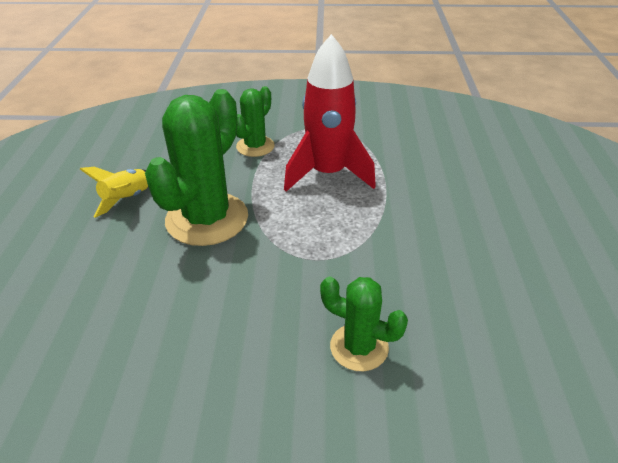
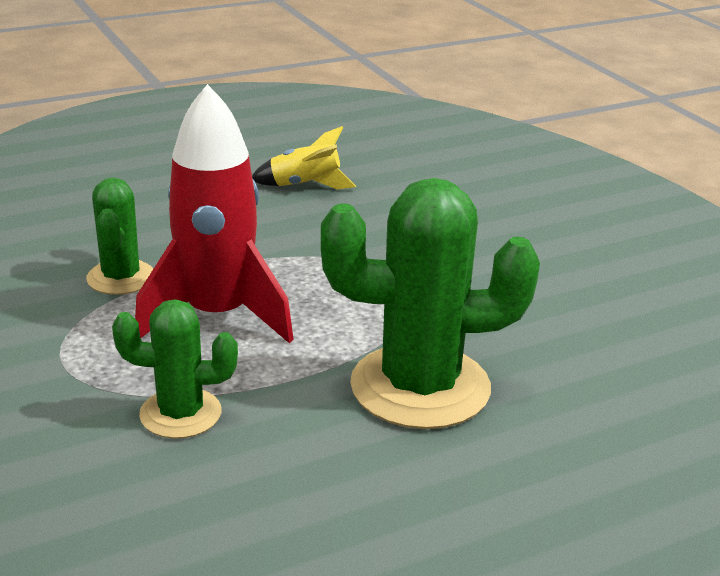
camera: 120 degrees left, 10 degrees down
(127, 199) = (455, 496): yellow rocket -> yellow rocket (305, 185)
(359, 347) = (500, 230): green cactus -> green cactus (121, 278)

